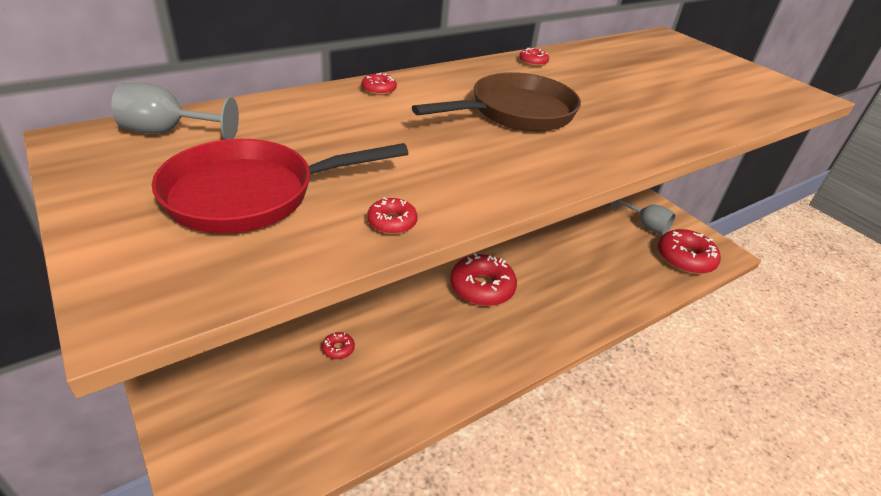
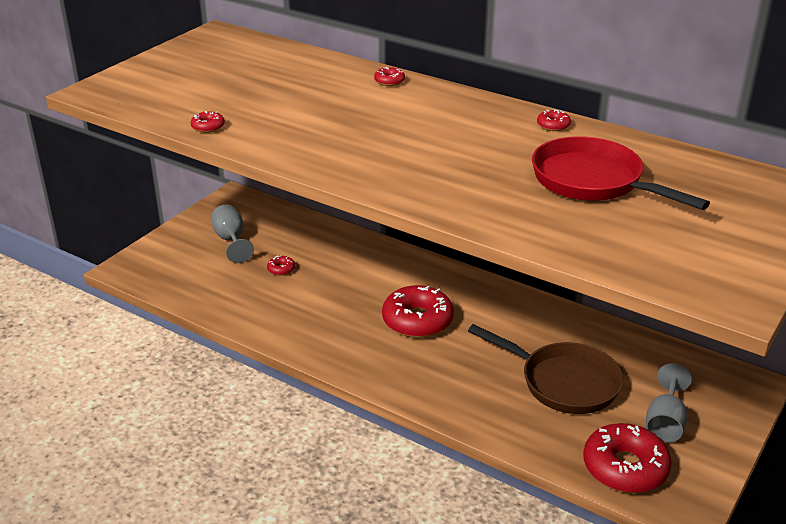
camera: 70 degrees right, 5 degrees down
(168, 132) = (248, 46): grey goblet -> grey goblet (231, 241)
(251, 194) = (202, 85): red pan -> red pan (593, 181)
(516, 112) = (419, 136): brown pan -> brown pan (563, 382)

